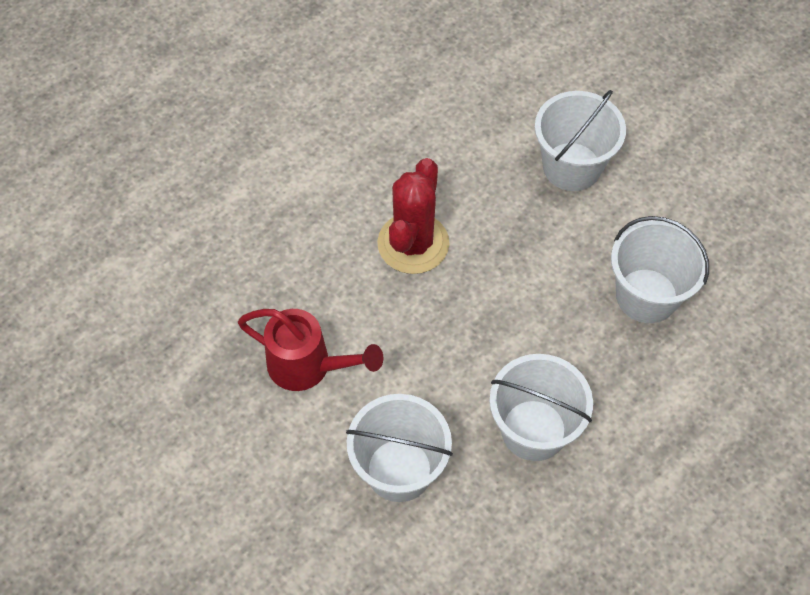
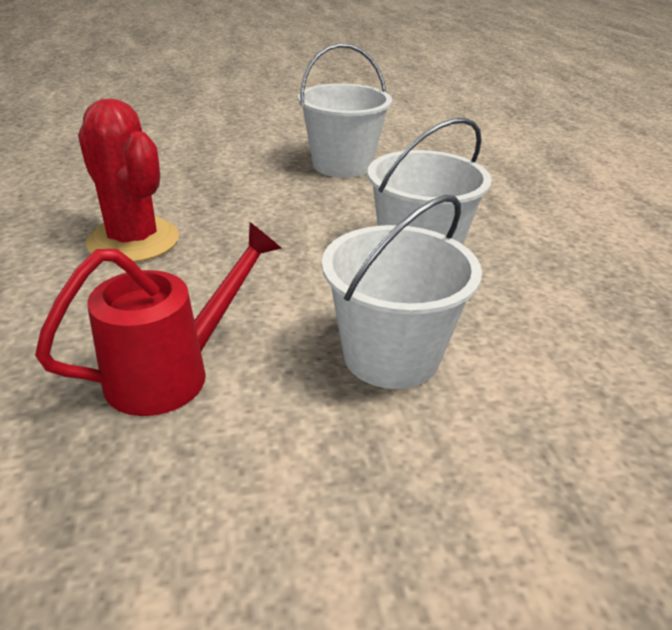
camera: 60 degrees left, 25 degrees down
(571, 166) = (187, 151): white bucket -> none

